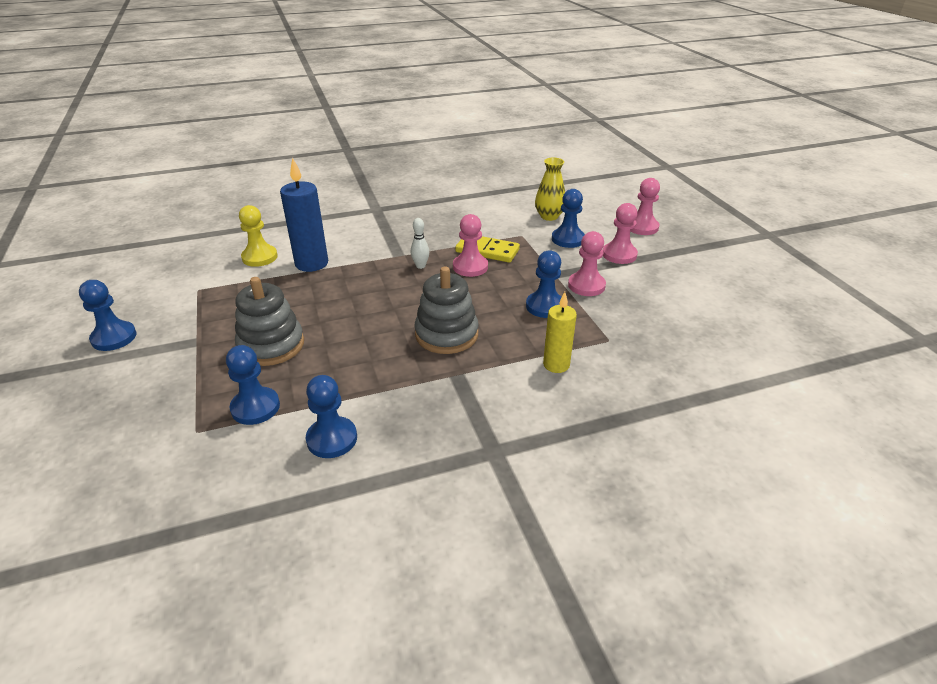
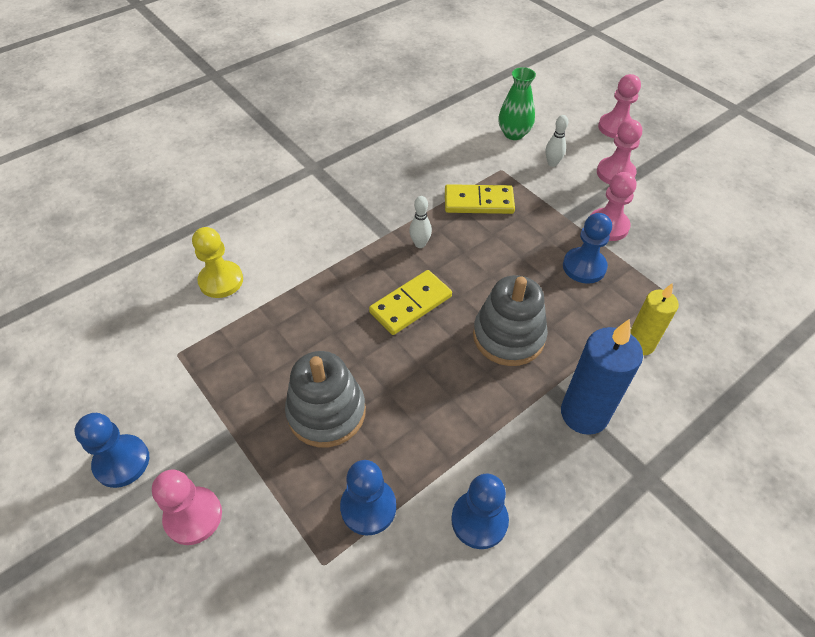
camera: 20 degrees left, 15 degrees up
(311, 263) = (292, 274): blue candle -> blue candle (584, 414)
(384, 299) = (410, 304): none -> yellow domino
(470, 267) = (475, 231): pink pawn -> pink pawn (193, 516)
(549, 216) = (514, 134): yellow vase -> green vase
(568, 239) = (552, 163): blue pawn -> white bowling pin

